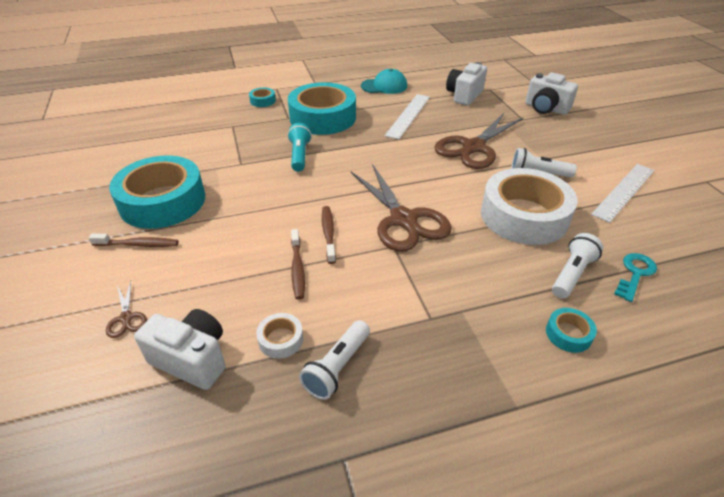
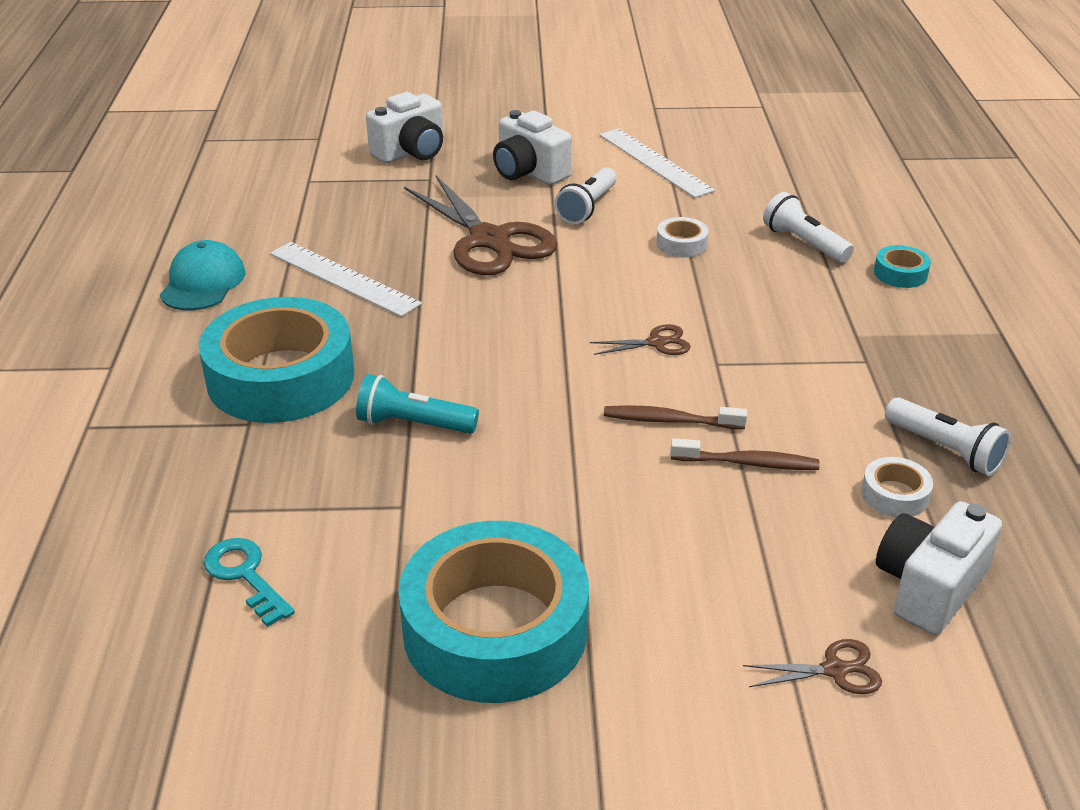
camera: 75 degrees left, 5 degrees down
(138, 244) = (633, 663): brown toothbrush -> none
(263, 101) = (136, 453): turquoise tape -> none
(403, 219) = (656, 343): brown scissors -> brown scissors, size x0.43
(464, 95) = (312, 209): white camera -> white camera (529, 172)
(524, 216) = (681, 244): white tape -> white tape, size x0.40
(635, 274) = (811, 205): turquoise key -> turquoise key (245, 576)

